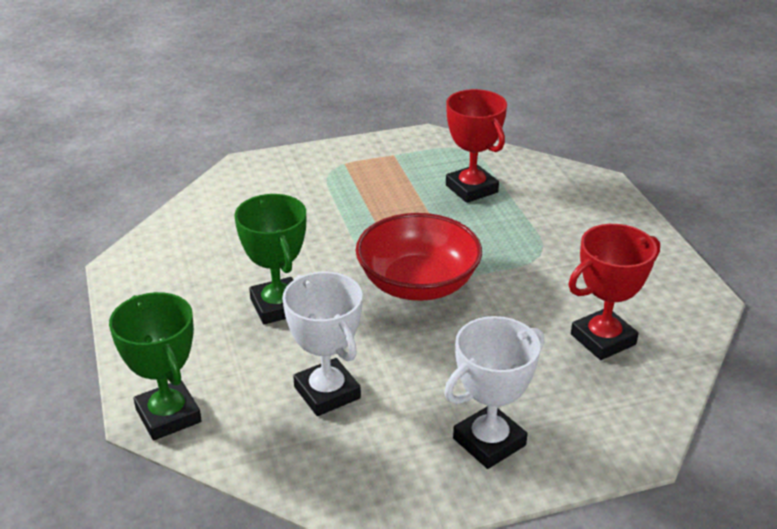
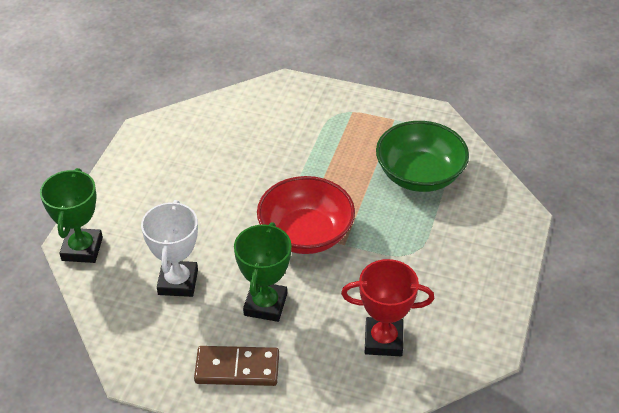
camera: 35 degrees right, 10 degrees up
(278, 306) = (206, 206): green trophy -> green trophy (265, 305)
(471, 189) = (419, 175): red trophy -> green bowl
(489, 442) = (237, 368): white trophy -> brown domino

